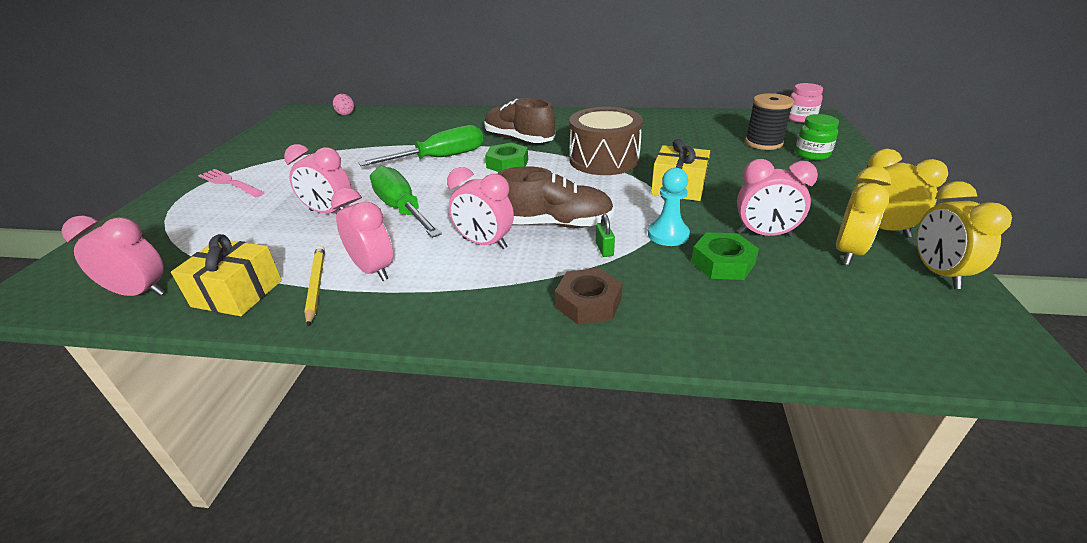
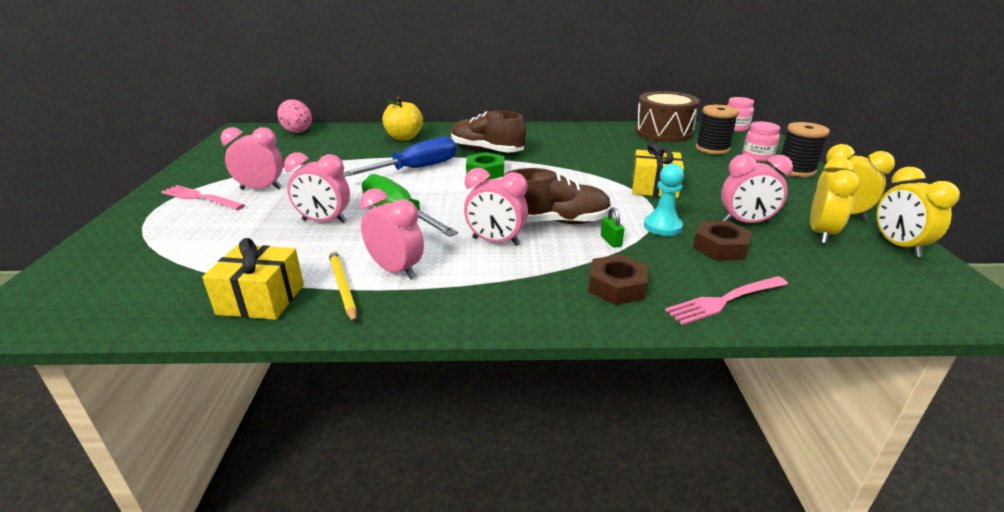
camera: 10 degrees left, 5 degrees down
(140, 293) = (150, 305): pink clock -> pink clock (261, 189)
(345, 114) = (297, 131): pink egg -> pink egg, size x1.53
(440, 158) = (416, 169): green screwdriver -> blue screwdriver
(443, 123) = (404, 137): none -> yellow apple
(604, 160) = (576, 166): brown drum -> brown drum (663, 132)
(699, 328) = (724, 301): none -> pink fork
(722, 263) = (720, 247): green nut -> brown nut
(812, 154) = (757, 157): green jar -> pink jar
(851, 172) = (795, 170): none -> black spool

